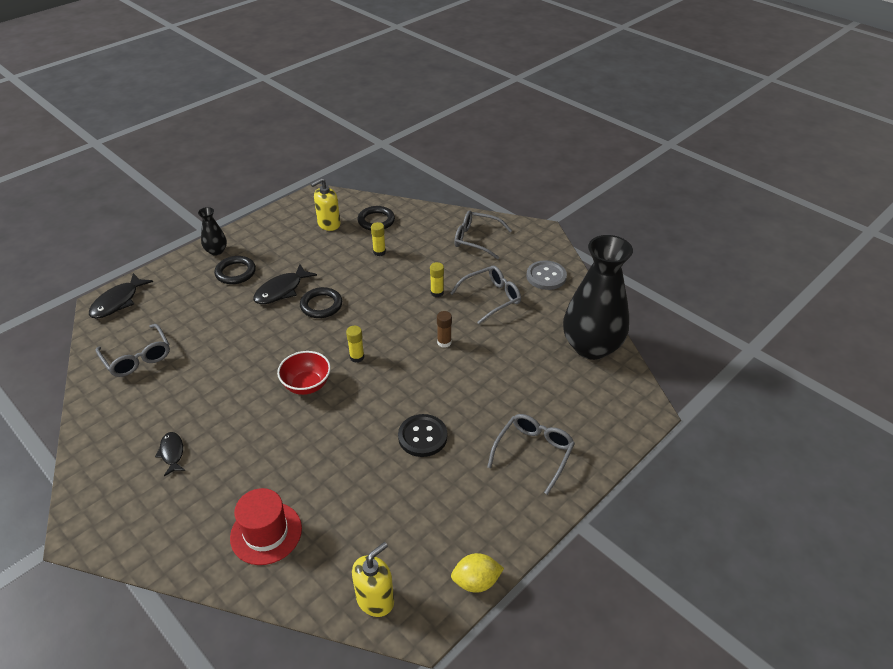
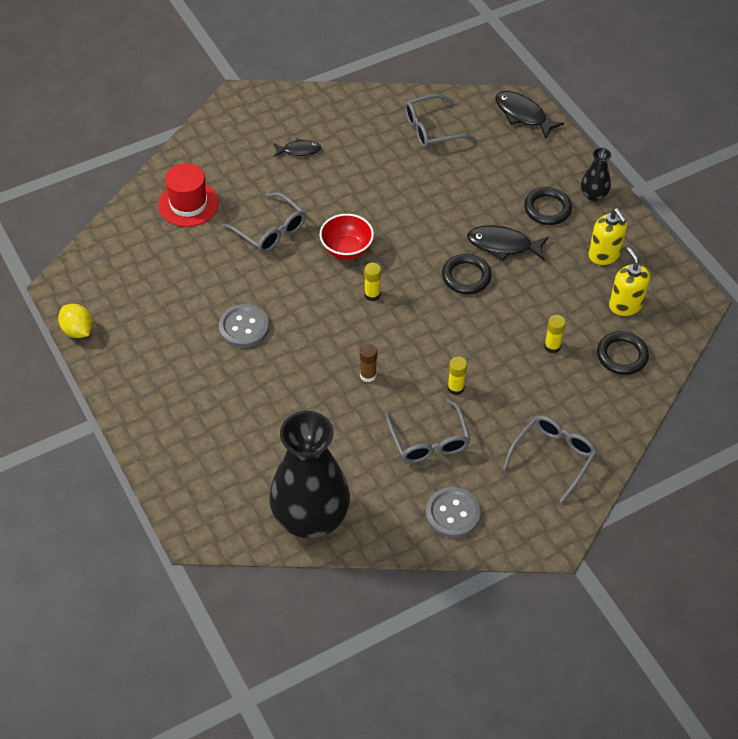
camera: 105 degrees right, 10 degrees up
(281, 290) = (503, 245): black fish -> black fish turned 45 degrees counterclockwise
(375, 599) = (95, 263): yellow soap dispenser -> yellow soap dispenser (604, 255)
(422, 436) = (244, 327): black button -> grey button
(476, 581) = (78, 330): yellow lemon -> yellow lemon turned 45 degrees counterclockwise
(533, 453) = (186, 411): grey glasses -> grey glasses (270, 230)

